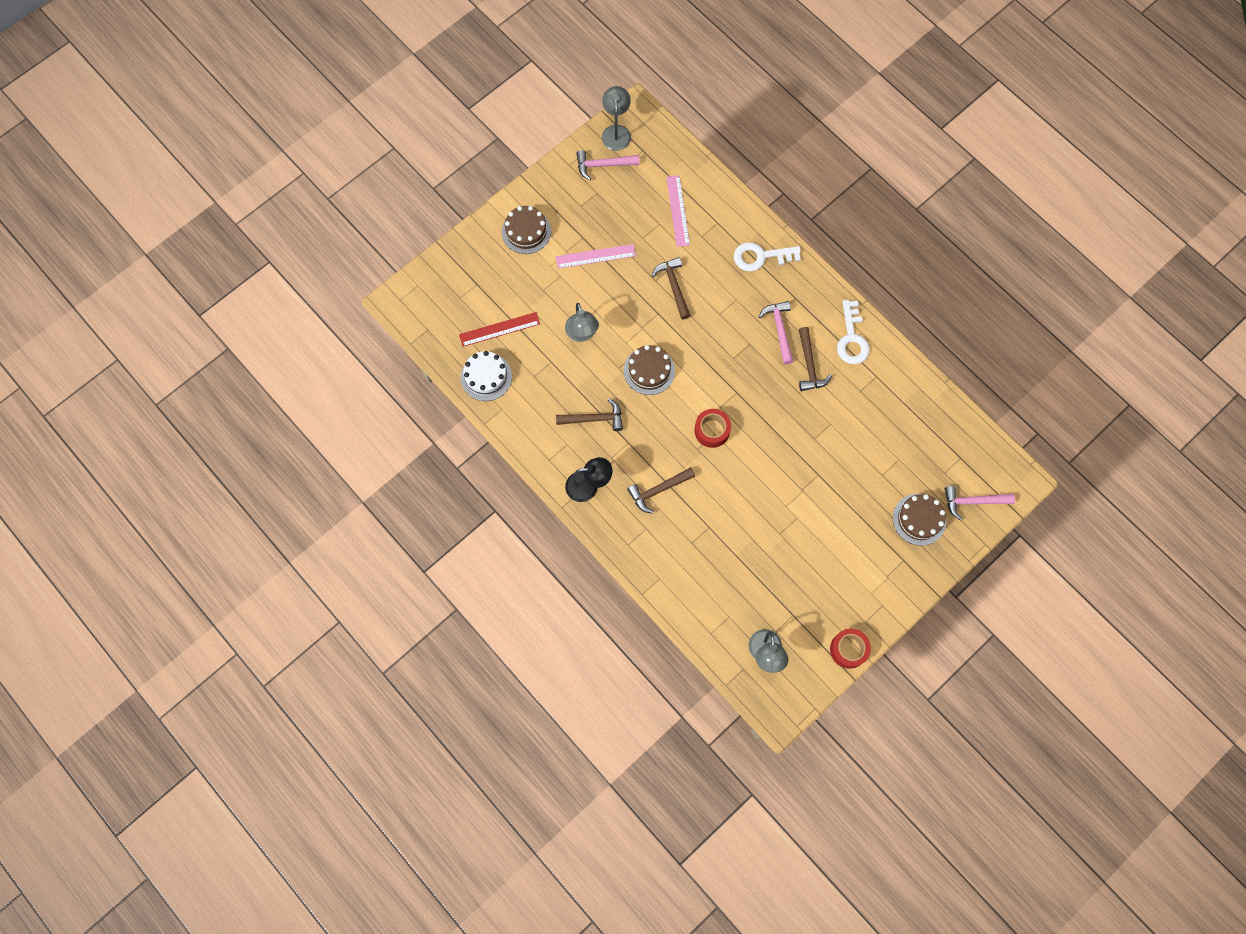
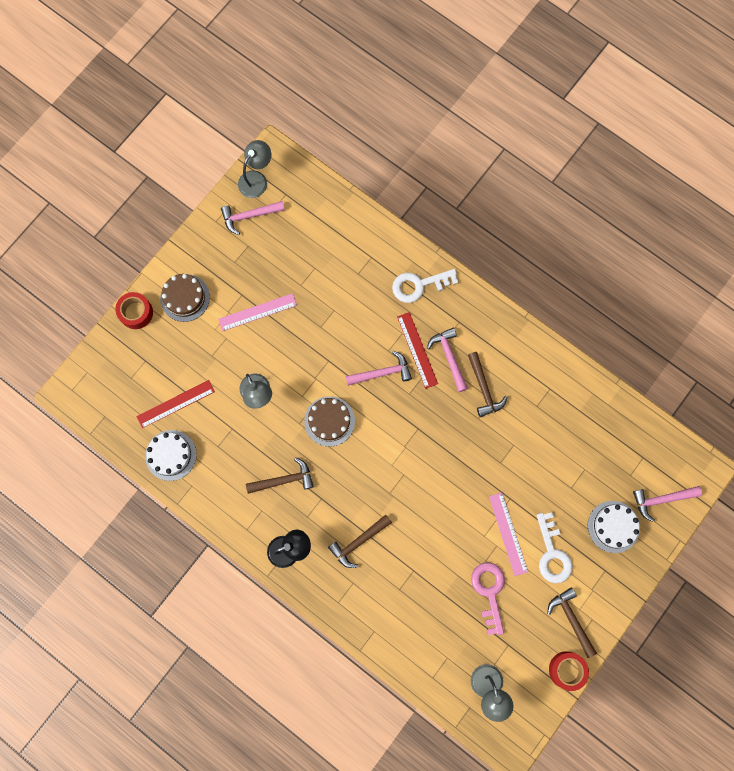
camera: 10 degrees left, 5 degrees up
(616, 132) = (256, 179): grey lamp -> grey lamp turned 45 degrees clockwise
(674, 286) = (339, 330): brown hammer -> brown hammer (571, 619)
(677, 211) = (330, 251): pink ruler -> pink ruler (508, 534)
(709, 333) = (382, 373): none -> pink hammer
(712, 430) = (400, 472): red tape -> red tape (136, 312)
(748, 317) = (417, 350): none -> red ruler
(782, 561) = (489, 592): none -> pink key
(852, 338) = (520, 354): white key -> white key (552, 553)
(919, 519) = (613, 526): brown cake -> white cake

